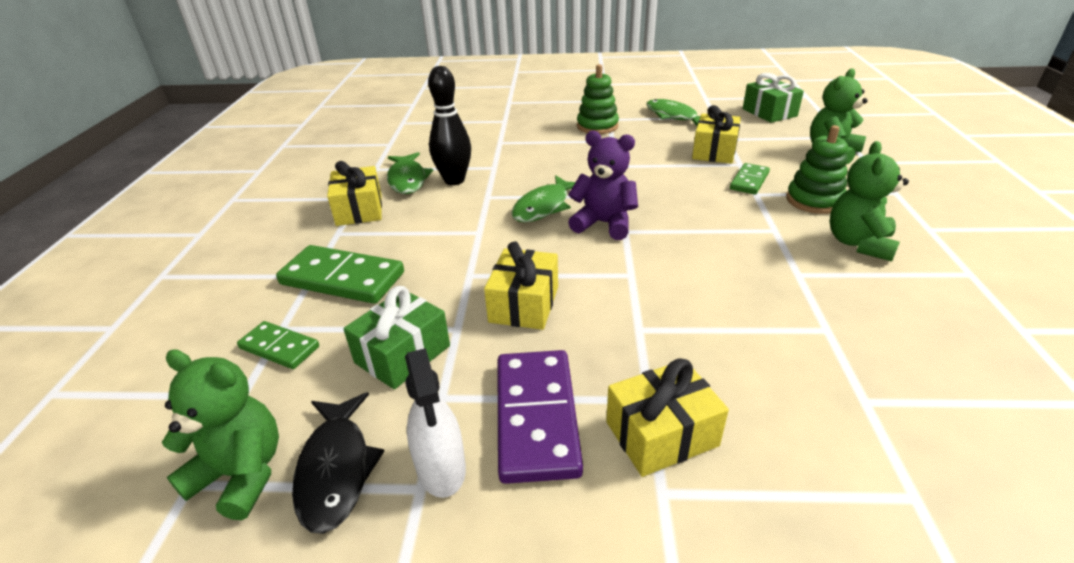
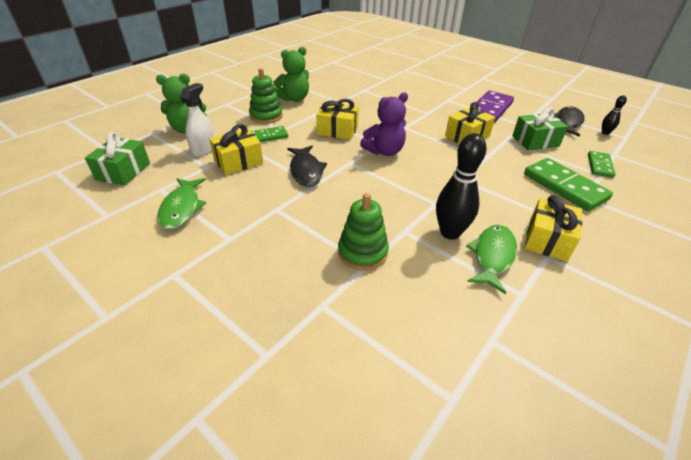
camera: 145 degrees left, 5 degrees up
(241, 474) = (605, 133): green teddy bear -> black bowling pin
(279, 347) = (599, 166): green domino -> green domino turned 45 degrees clockwise
(441, 468) = (530, 111): white spray bottle -> white spray bottle (203, 149)
(544, 207) = (405, 176): green fish -> none
(597, 126) = (256, 234): green stacking toy -> green stacking toy (362, 252)
(604, 224) = (384, 151): purple teddy bear -> purple teddy bear turned 90 degrees counterclockwise
(643, 170) = (306, 171): none -> black fish
(661, 434) = (453, 94): yellow gift -> yellow gift (337, 130)

